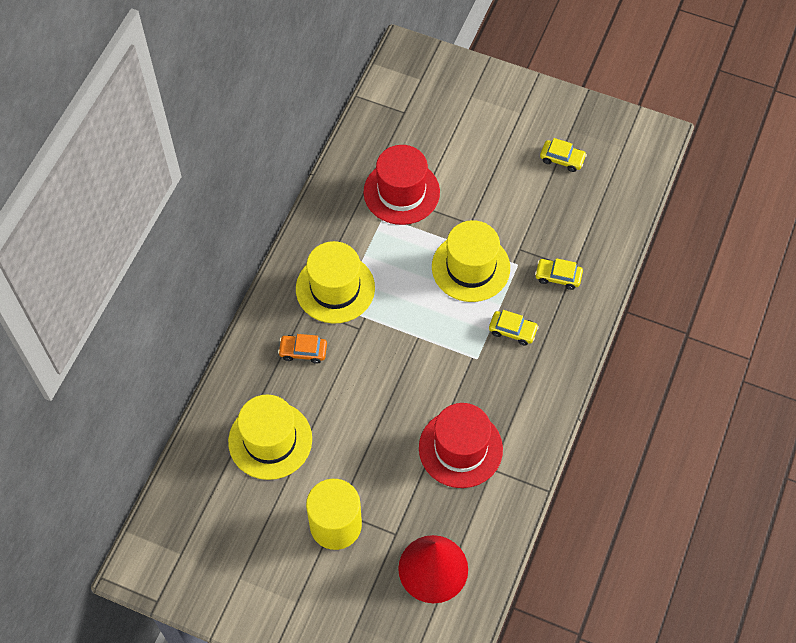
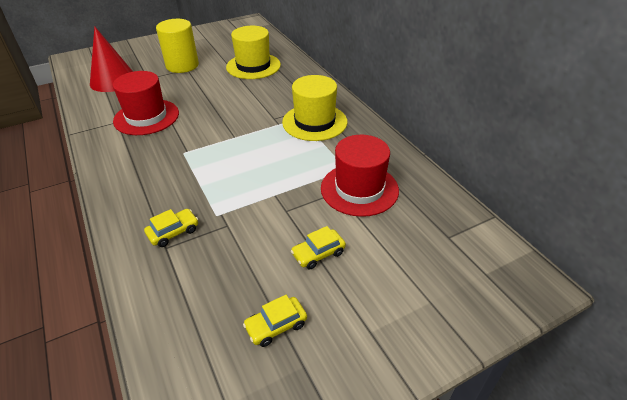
camera: 130 degrees right, 20 degrees down
(303, 351) = (288, 94): orange car -> none
(470, 267) = (248, 188): yellow hat -> none
(512, 331) = (174, 179): yellow car -> yellow car (318, 253)

